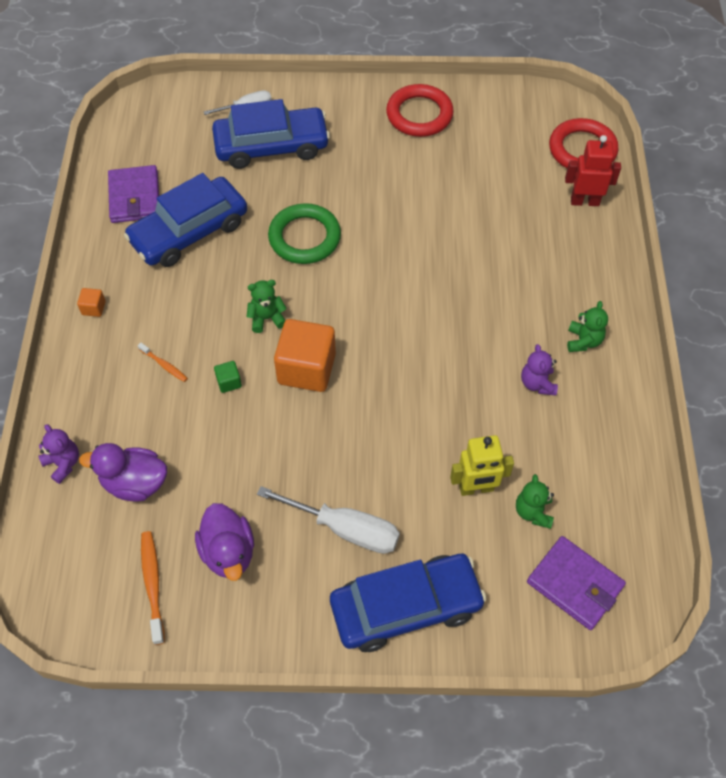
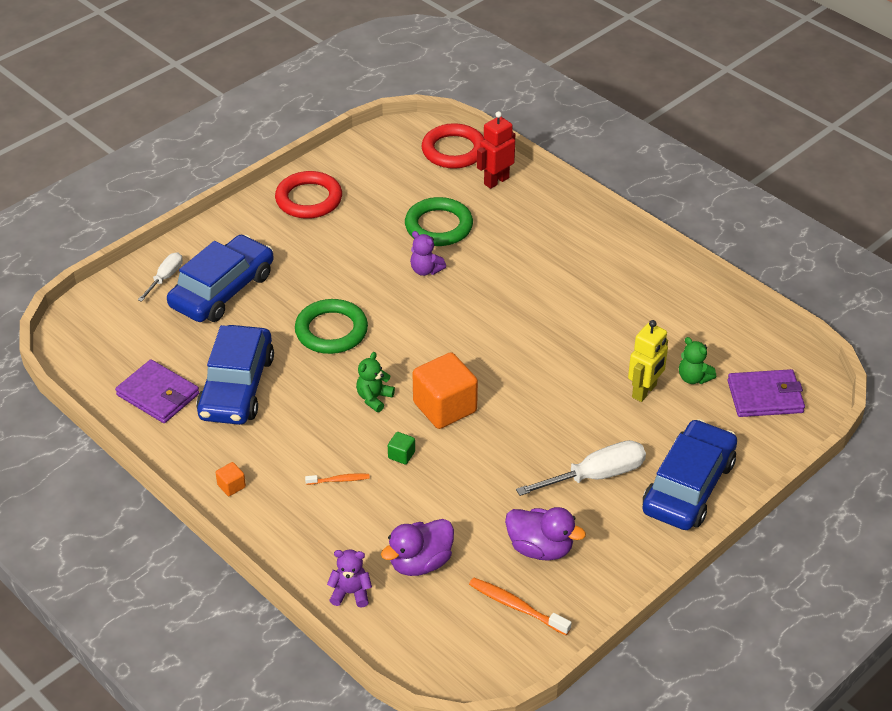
camera: 45 degrees left, 15 degrees down
(489, 208) = (438, 226): none -> green ring
(537, 383) = (604, 306): purple teddy bear -> purple teddy bear (425, 270)
(583, 341) = (601, 263): green teddy bear -> none

